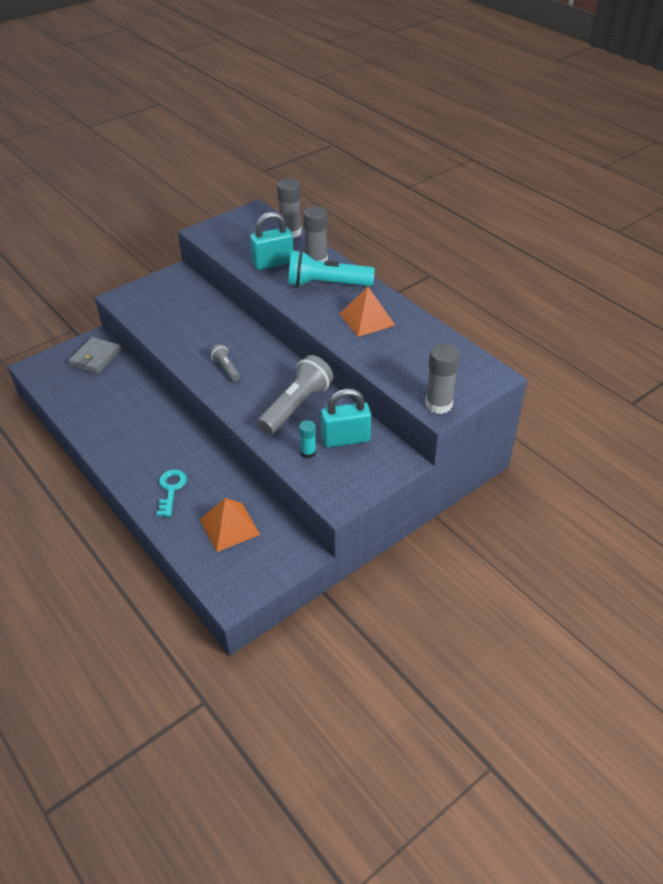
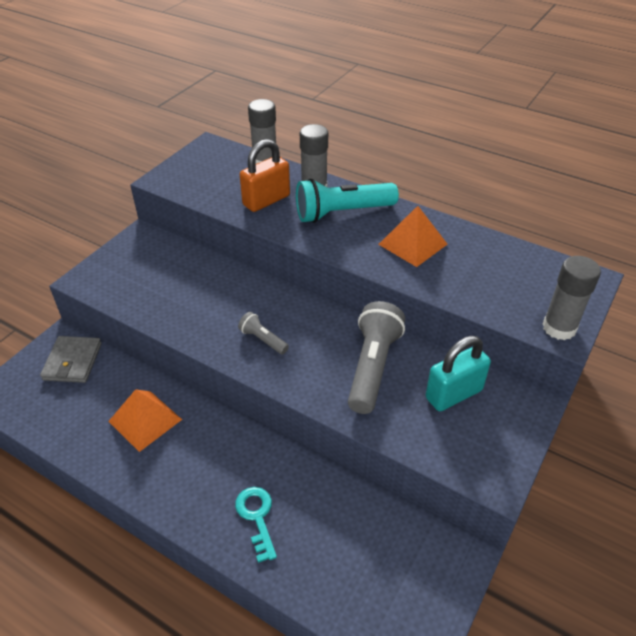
camera: 20 degrees left, 0 degrees up
(229, 526) = (357, 547): orange pyramid -> orange pyramid (145, 420)
(273, 263) = (266, 200): turquoise padlock -> orange padlock
(308, 452) = (422, 424): turquoise glue stick -> none

